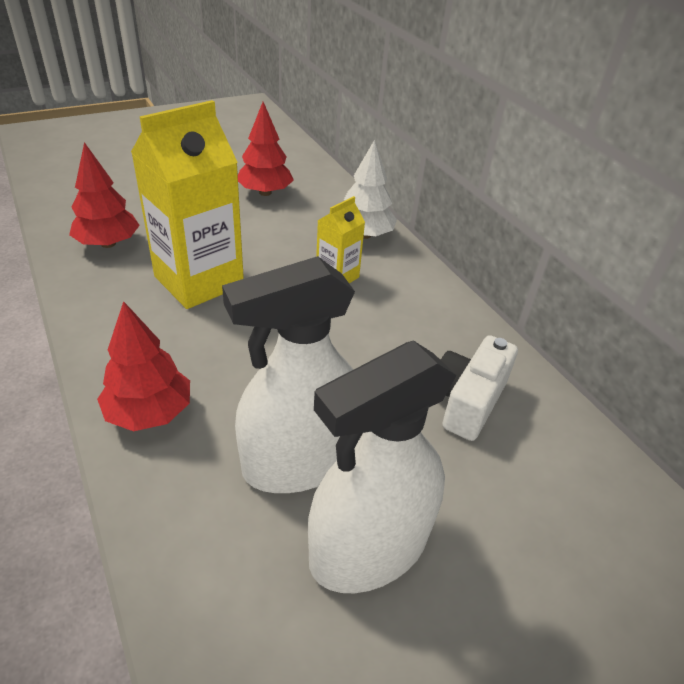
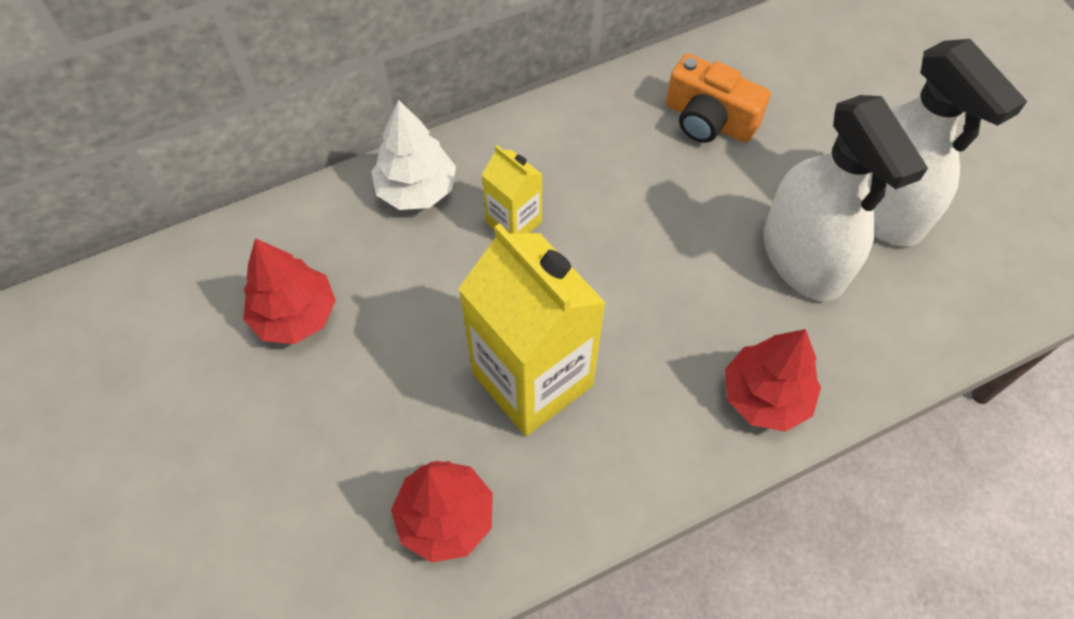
camera: 85 degrees left, 20 degrees up
(467, 401) = (709, 120): white camera -> orange camera

